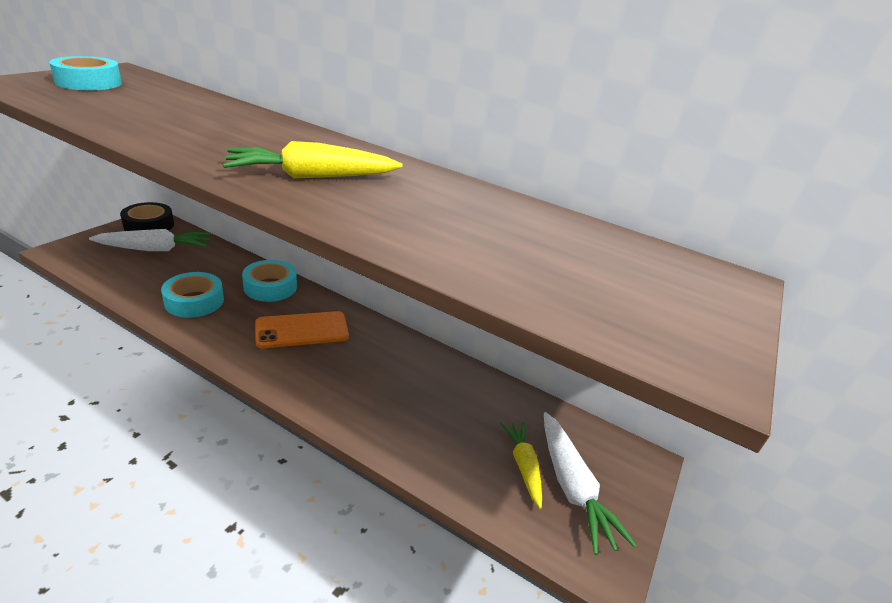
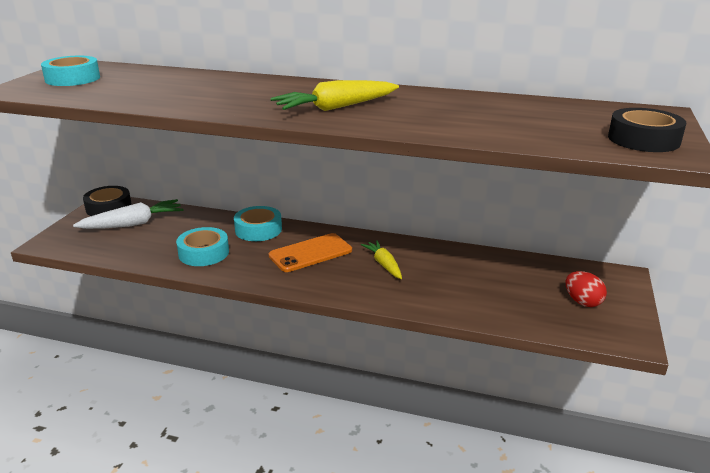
camera: 10 degrees left, 5 degrees down
(523, 466) = (540, 298): yellow carrot -> yellow carrot (384, 264)
(572, 488) = (582, 302): white carrot -> red egg
(675, 324) = (643, 139): none -> black tape

